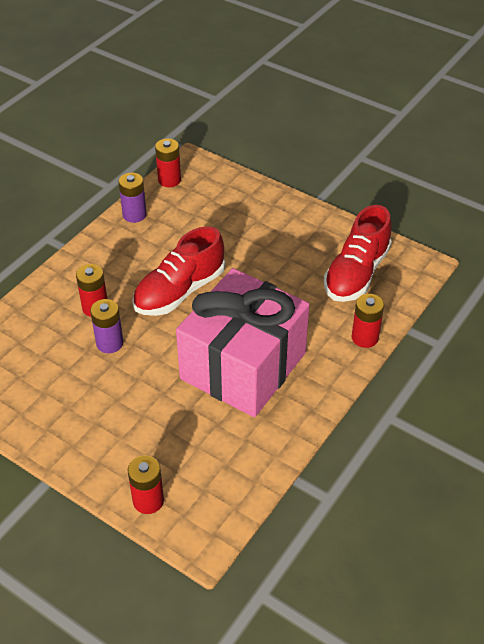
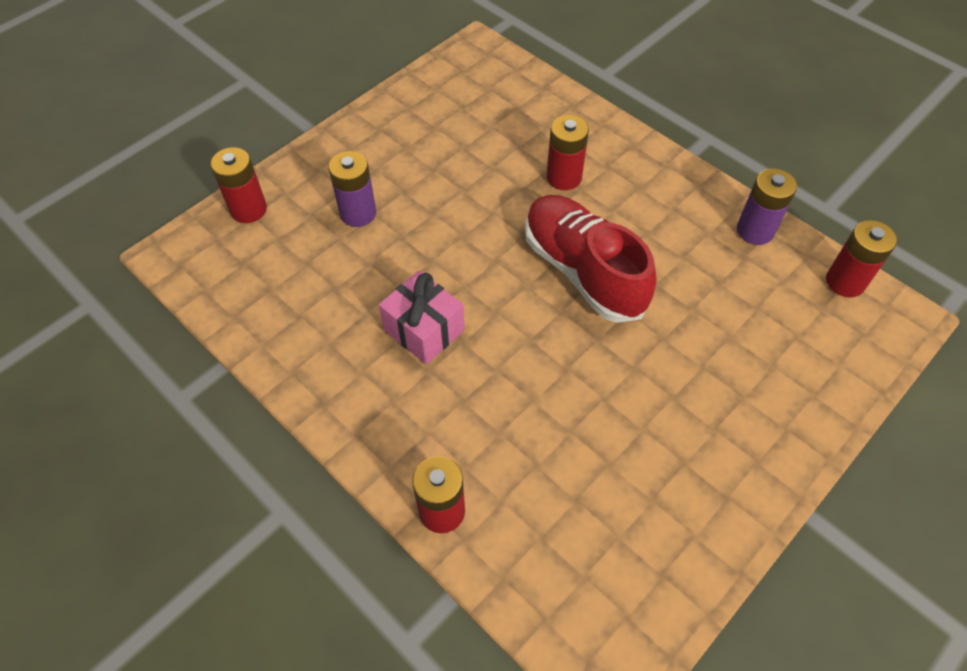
camera: 100 degrees right, 10 degrees up
(109, 343) = (497, 188): purple battery -> purple battery (358, 213)
(243, 366) = (424, 330): pink gift -> pink gift, size x0.43
(356, 273) = (596, 534): red shoe -> none

